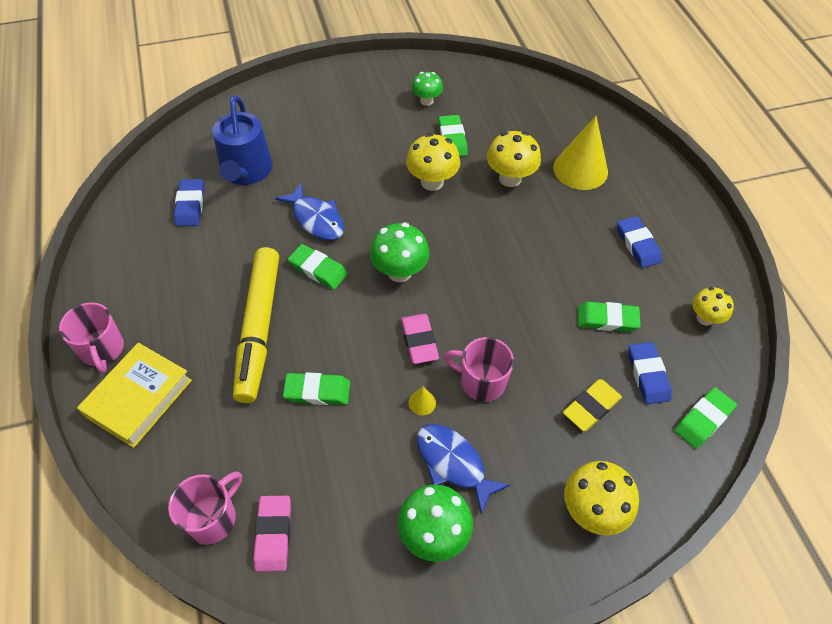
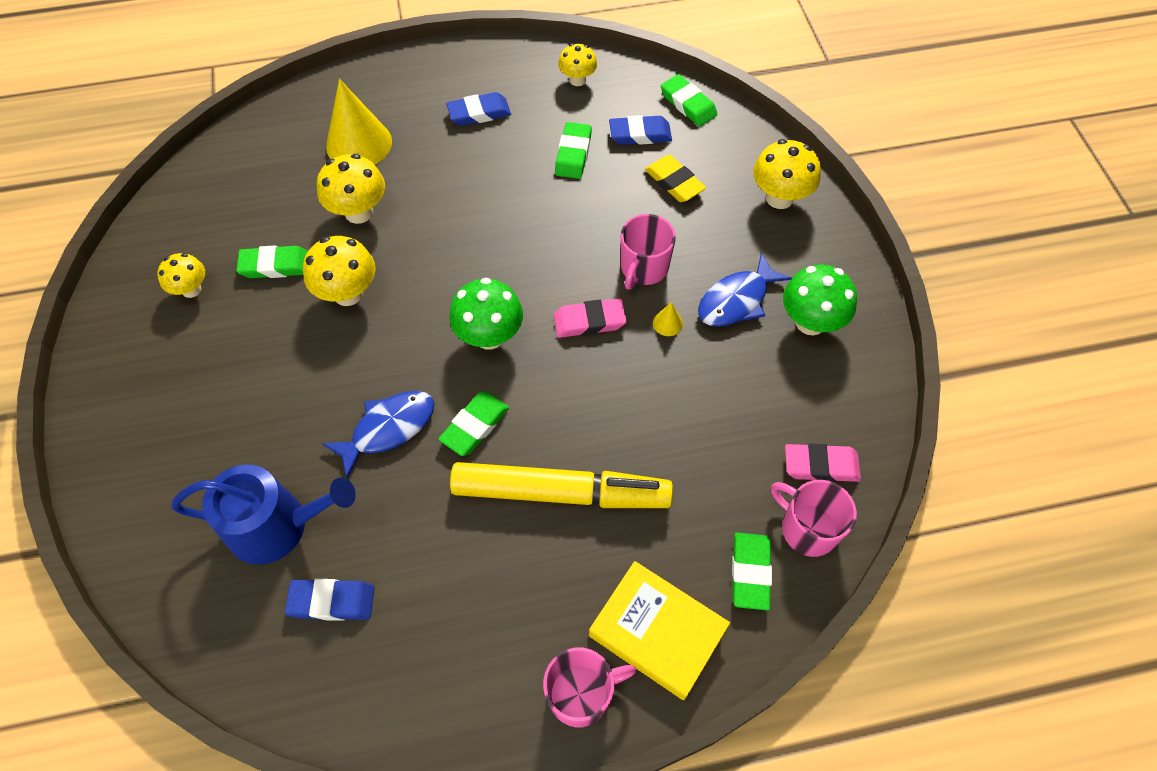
camera: 85 degrees left, 5 degrees up
(317, 391) = (652, 425): green eraser -> green eraser (750, 572)
(426, 101) = (191, 289): green mushroom -> yellow mushroom

